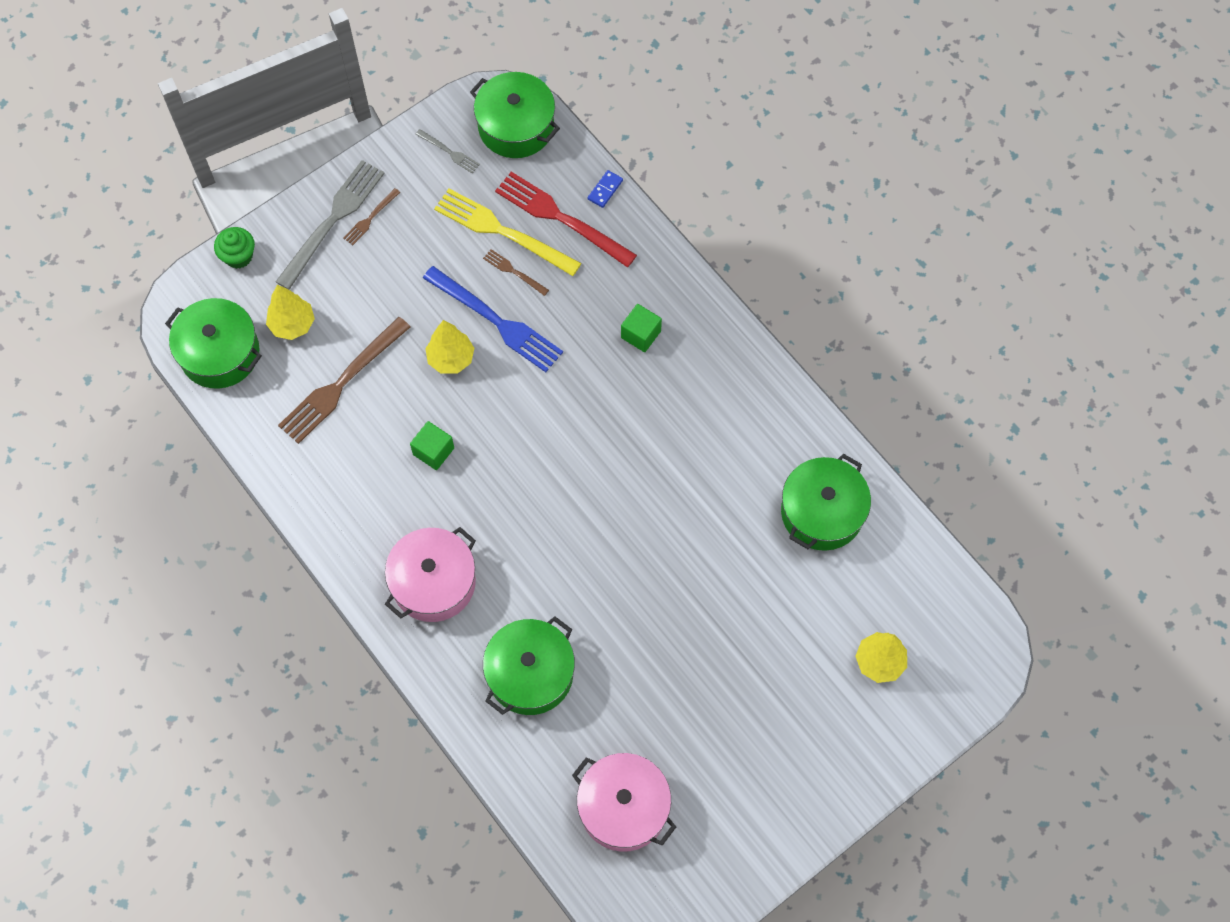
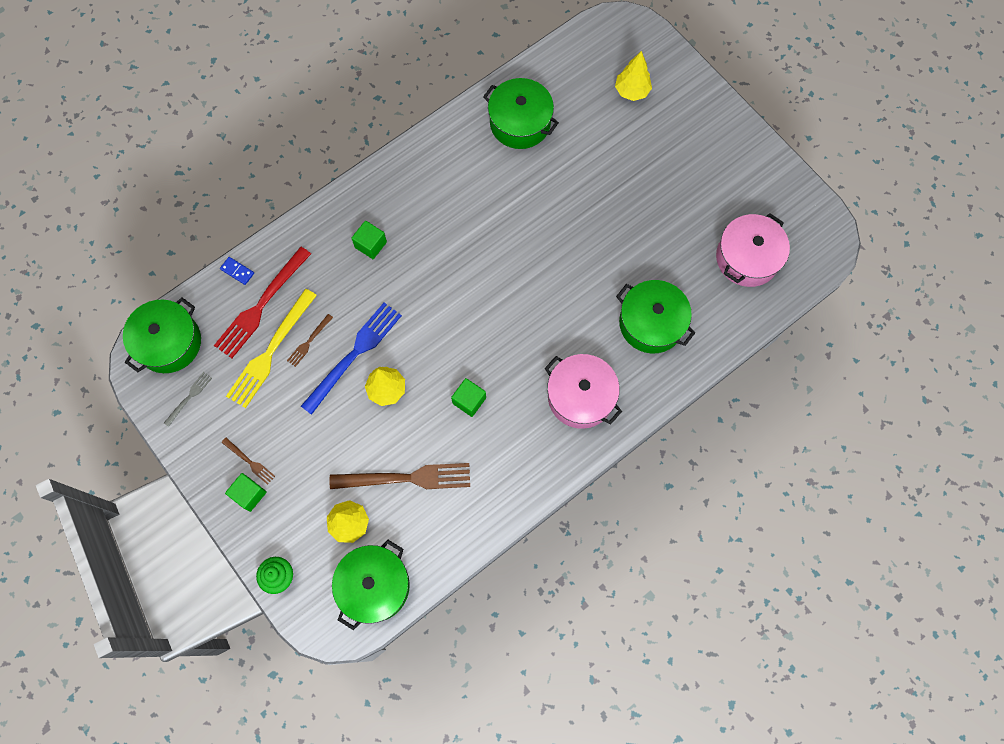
camera: 90 degrees left, 5 degrees up
(333, 220) = (249, 494): grey fork -> green cube
(341, 383) = (406, 478): brown fork -> brown fork turned 45 degrees counterclockwise

